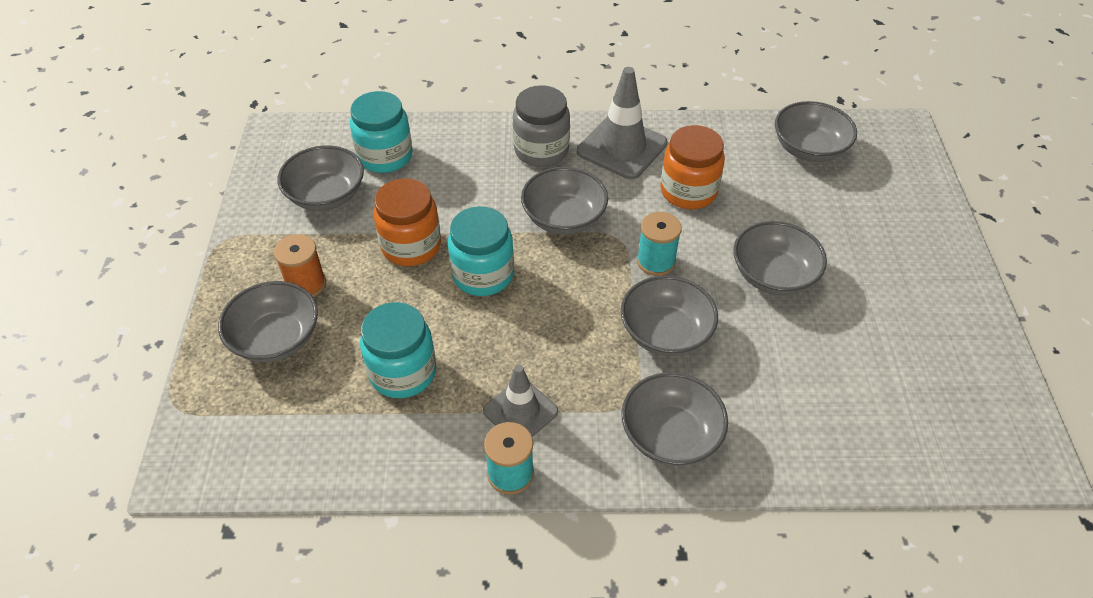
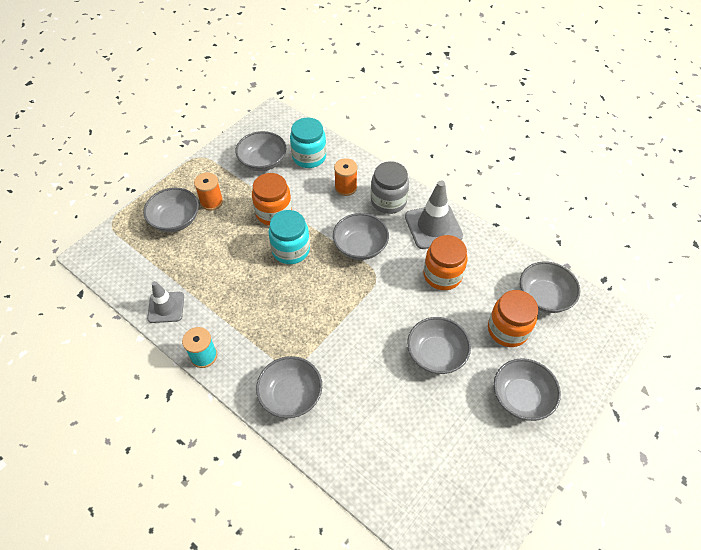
camera: 40 degrees right, 5 degrees up
(403, 372) = (208, 273): turquoise jar -> none
(472, 164) = (345, 187): none -> orange spool
(520, 411) = (237, 330): grey traffic cone -> grey traffic cone (166, 307)
(656, 261) = (381, 302): turquoise spool -> none
(665, 332) = (345, 343): grey bowl -> grey bowl (521, 397)
(812, 203) = (507, 330): none -> orange jar

